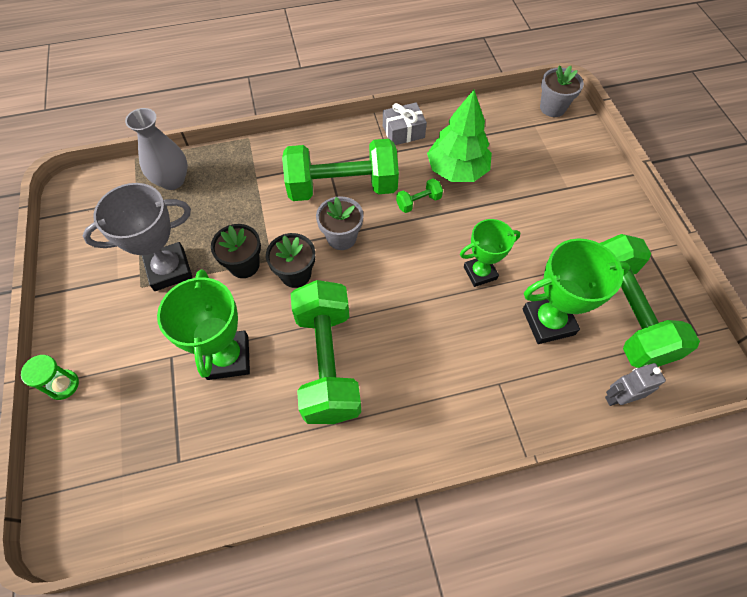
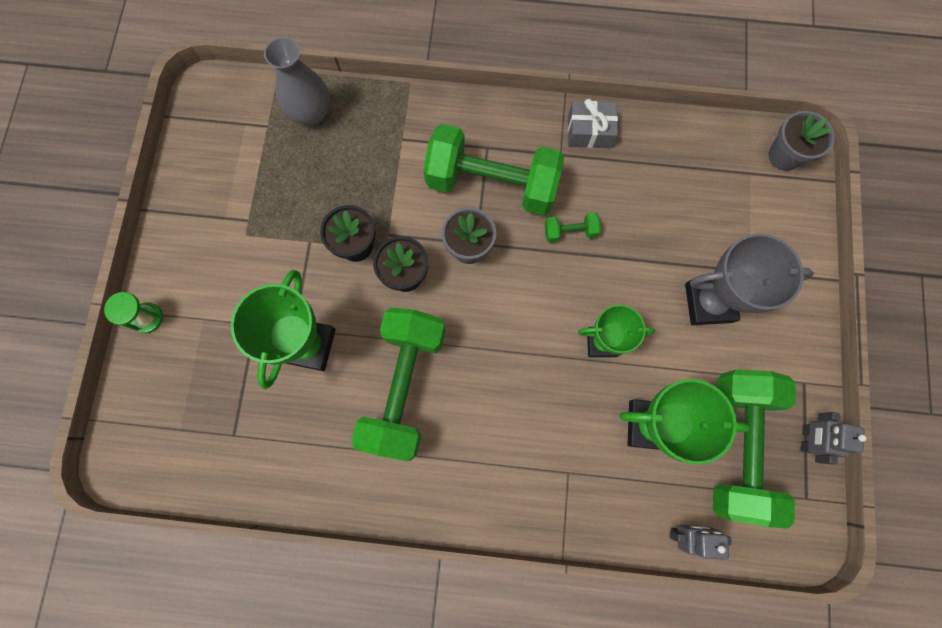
camera: 20 degrees right, 15 degrees up
(169, 269) = (279, 224): grey trophy -> grey trophy (709, 302)
(457, 170) = (630, 205): green tree -> none
(671, 290) = (806, 438): none -> grey robot

